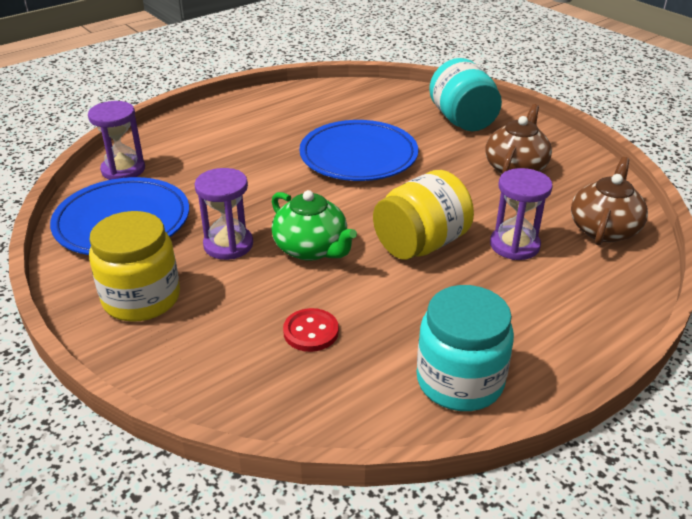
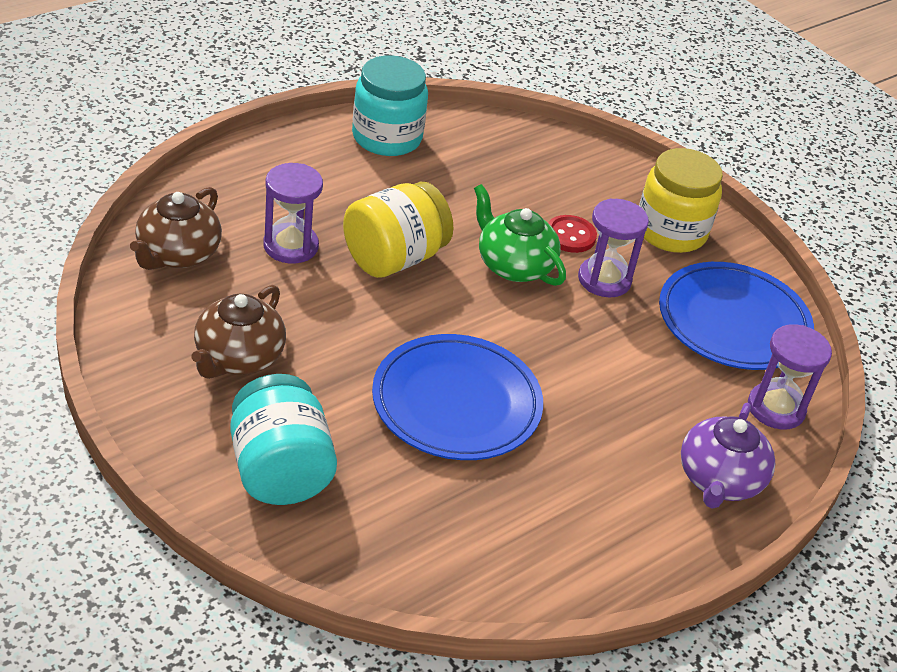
camera: 175 degrees right, 5 degrees up
(187, 133) = (719, 480): none -> purple teapot
(311, 332) = (508, 186): red button -> red button (570, 236)

